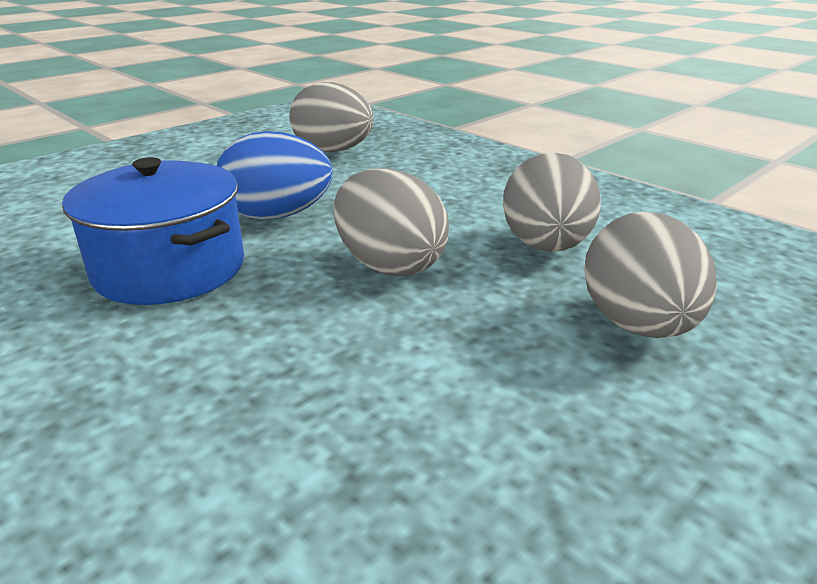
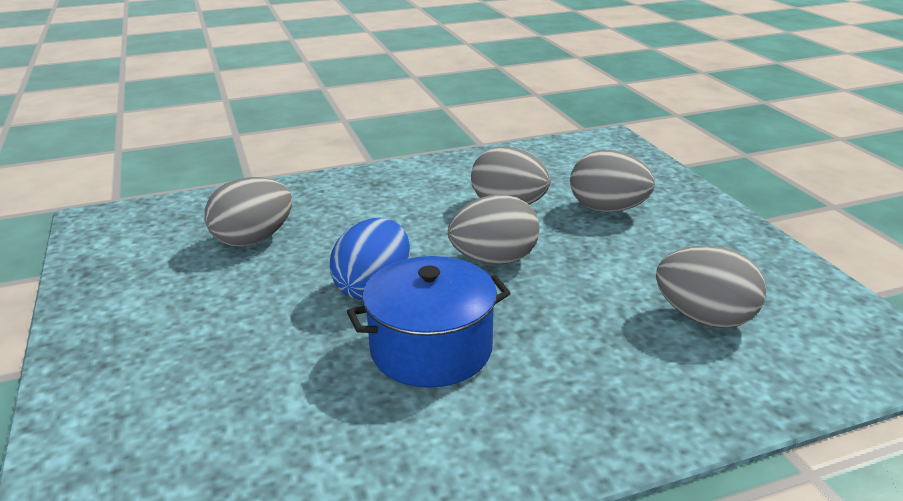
camera: 65 degrees left, 0 degrees up
(342, 496) = (704, 318): none -> grey egg

